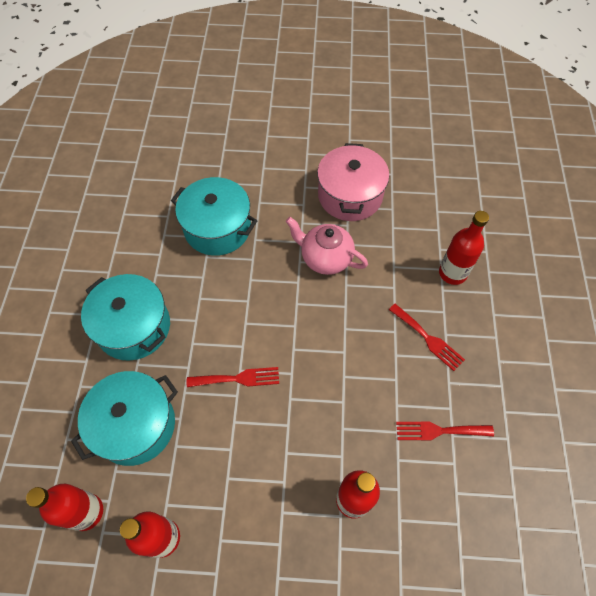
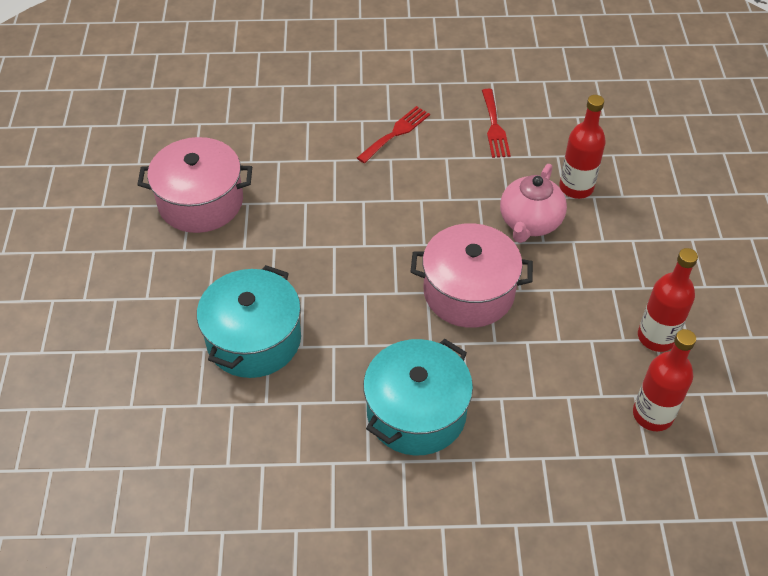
camera: 95 degrees left, 10 degrees down
(135, 425) = (544, 385): turquoise pot -> none
(238, 378) = (468, 292): red fork -> pink pot
(325, 258) = (298, 221): pink teapot -> pink teapot (529, 223)
(452, 273) = (312, 112): red bottle -> none

